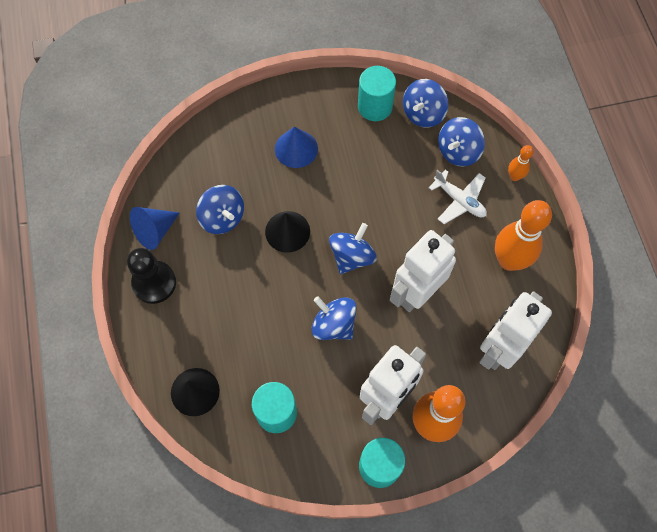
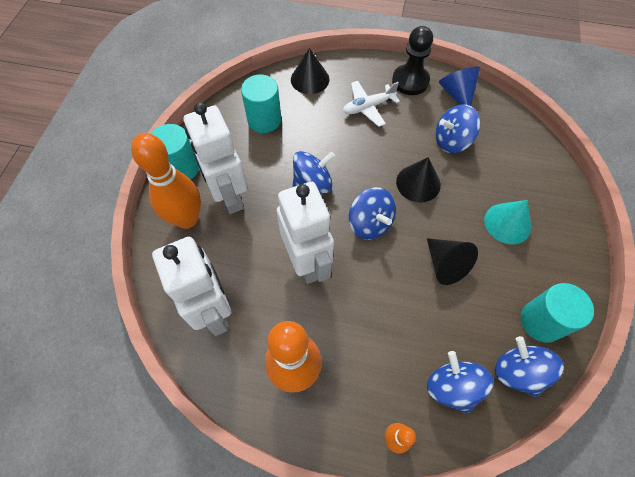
camera: 115 degrees right, 5 degrees down
(296, 148) = (507, 223): blue cone -> turquoise cone
(361, 184) = (445, 265): none -> black cone
(459, 200) = (388, 355): white plane -> white plane (368, 107)

